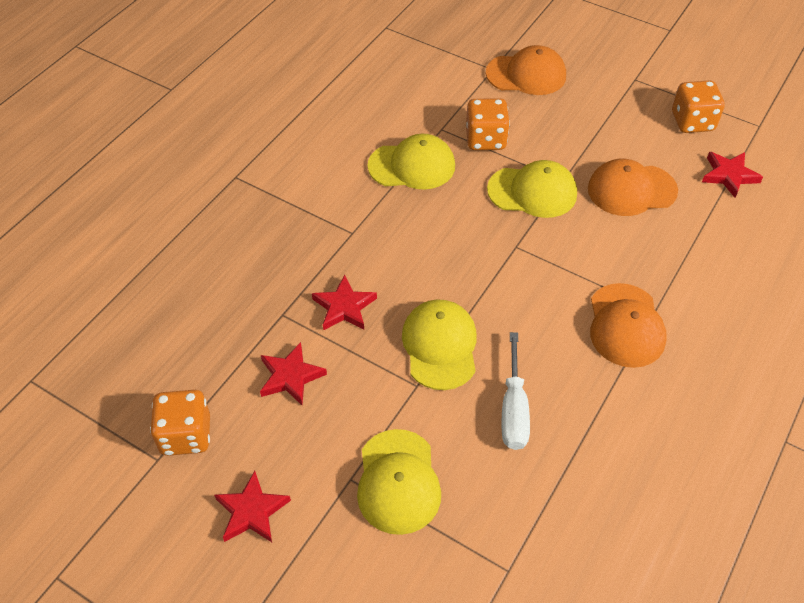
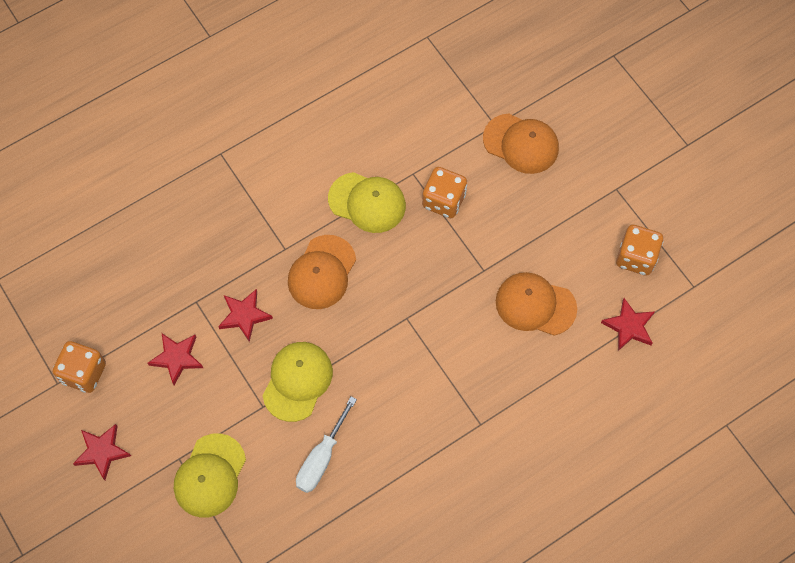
camera: 25 degrees right, 15 degrees up
(532, 192) = (451, 271): yellow cap -> none
(625, 325) = (448, 427): orange cap -> orange cap (322, 272)

